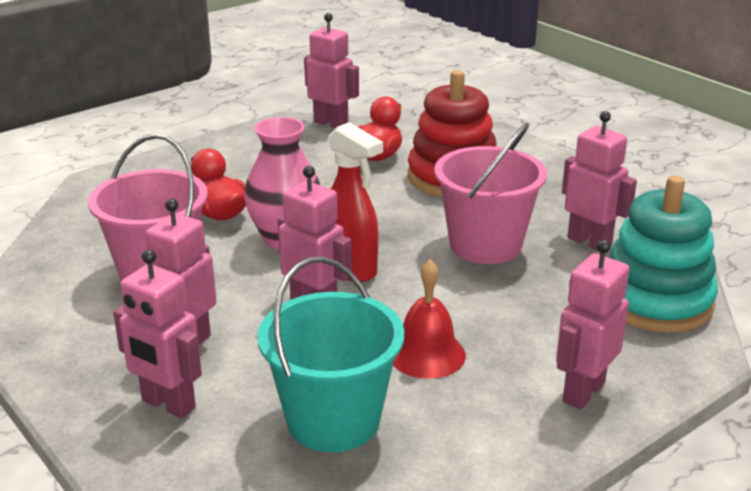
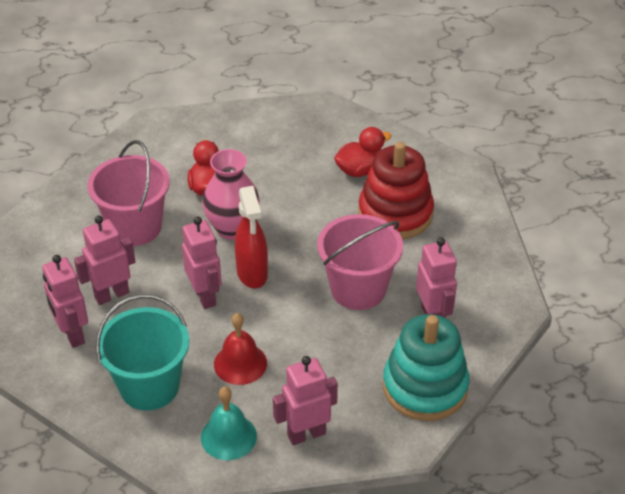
camera: 30 degrees right, 15 degrees up
(331, 123) = (356, 119): pink robot -> none
(493, 432) = (228, 436): none -> turquoise bell

